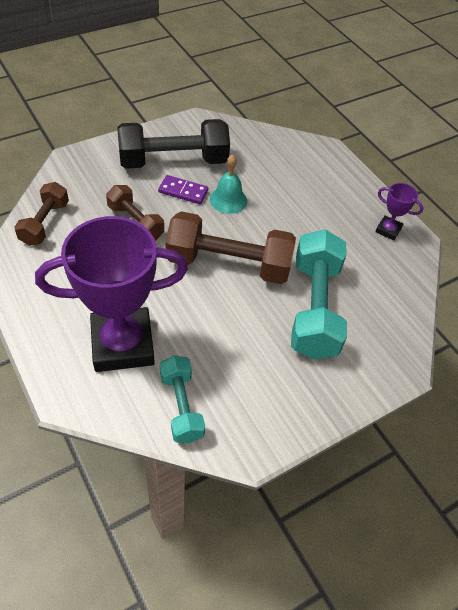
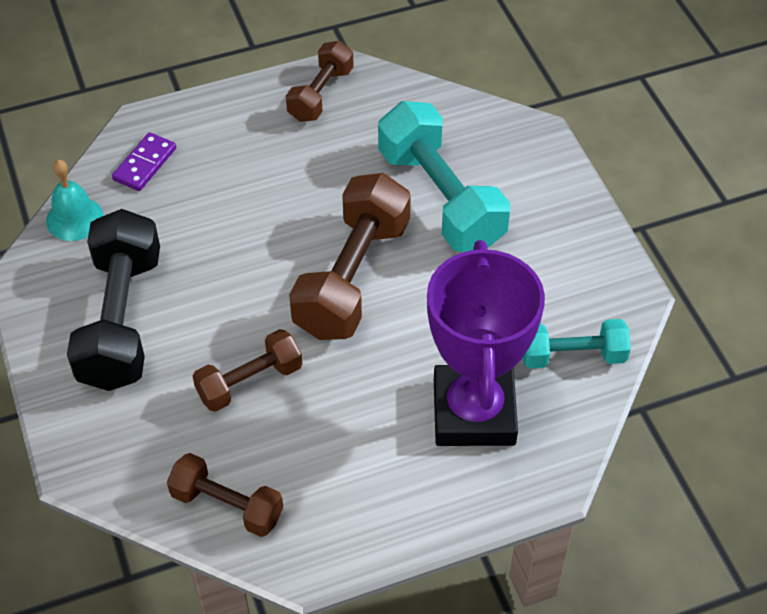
camera: 75 degrees left, 0 degrees up
(183, 191) = (195, 314): purple domino -> purple domino (144, 164)
(228, 200) = (225, 260): turquoise bell -> turquoise bell (74, 218)
(314, 308) = (440, 198): turquoise dumbbell -> turquoise dumbbell turned 45 degrees clockwise
(388, 230) = (320, 94): purple trophy -> brown dumbbell

